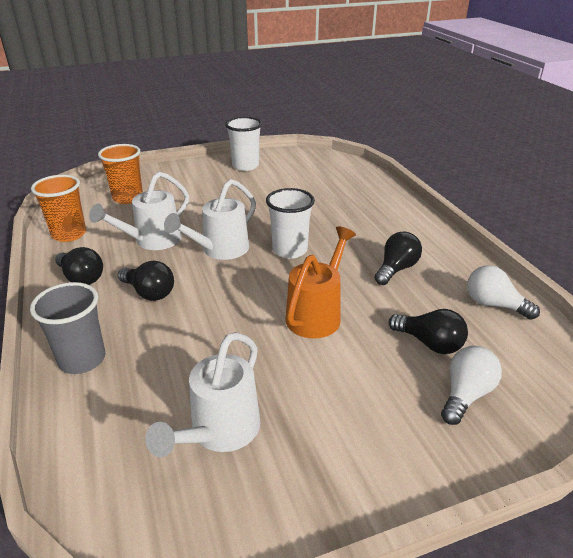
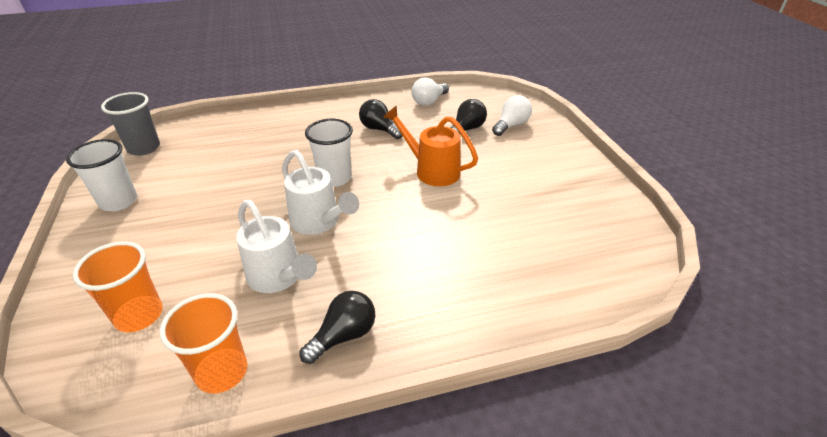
camera: 85 degrees left, 5 degrees up
(82, 360) = (488, 310): grey cup -> grey cup (144, 148)
(149, 293) = (386, 271): black light bulb -> none
(219, 432) = (557, 220): white watering can -> none
(466, 394) = (511, 125): white light bulb -> white light bulb turned 90 degrees clockwise

